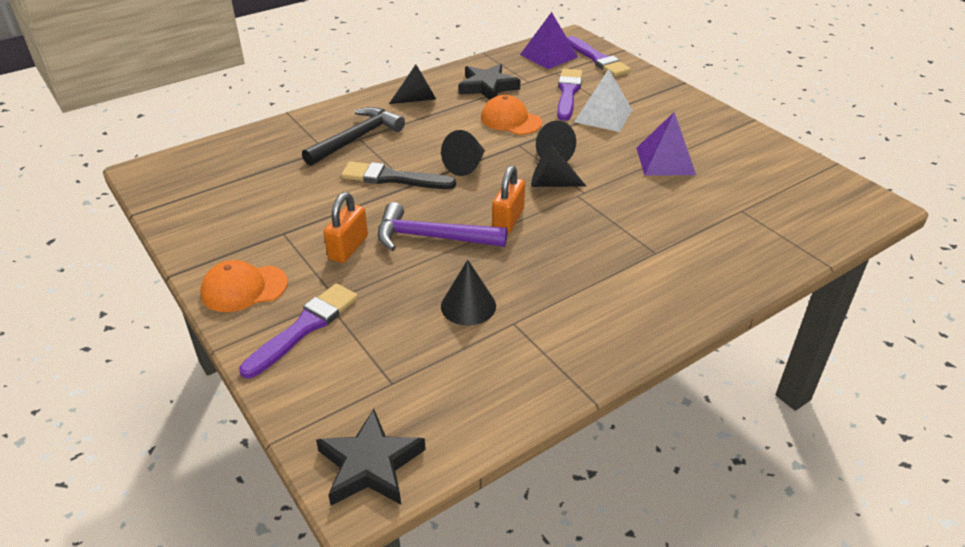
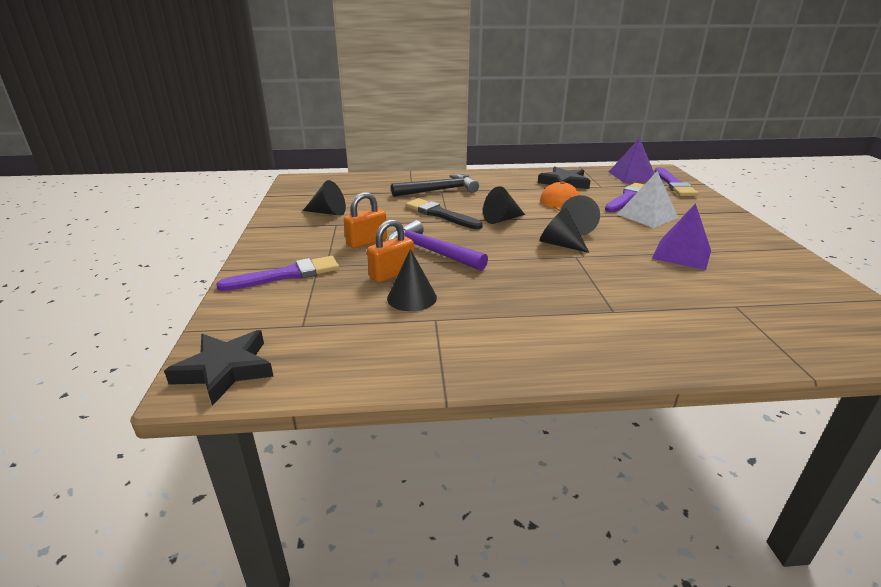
camera: 30 degrees right, 10 degrees down
(244, 288) = (278, 244): orange cap -> none
(418, 99) = (504, 180): black cone -> black cone (328, 213)
(508, 220) = (500, 256): orange padlock -> orange padlock (392, 274)

